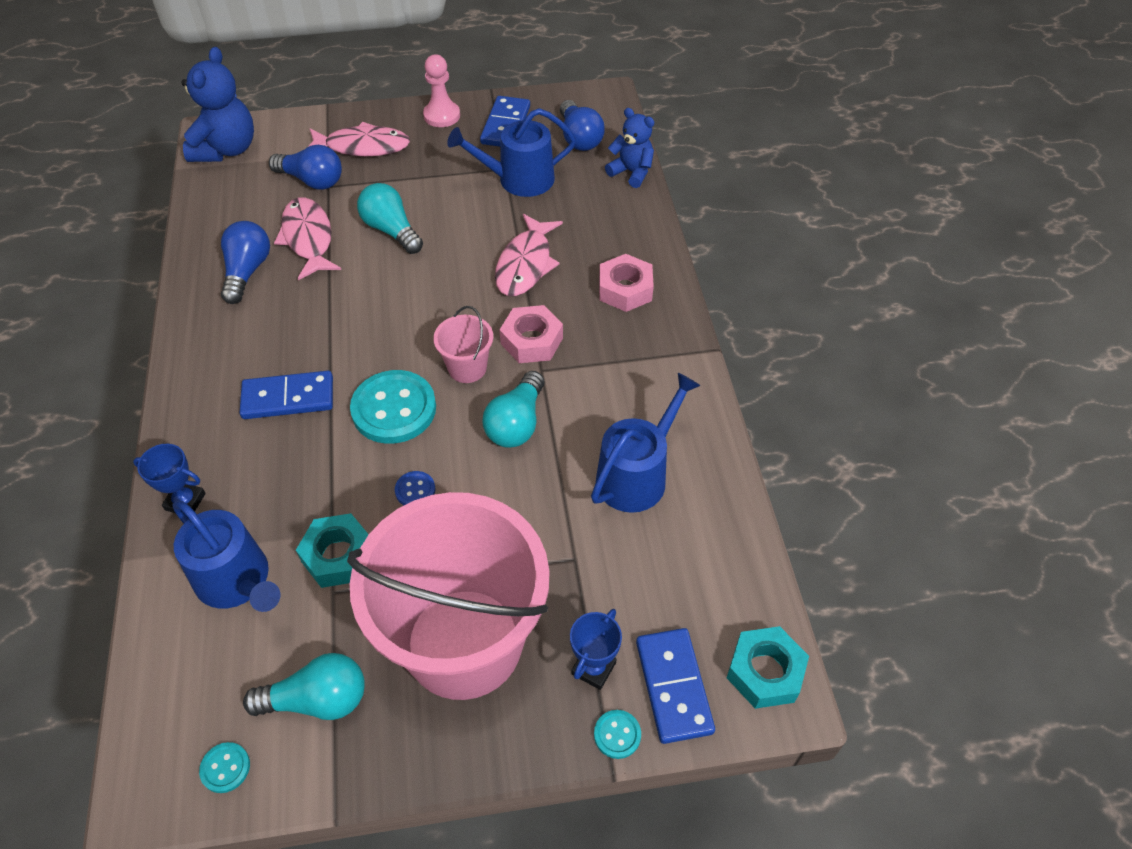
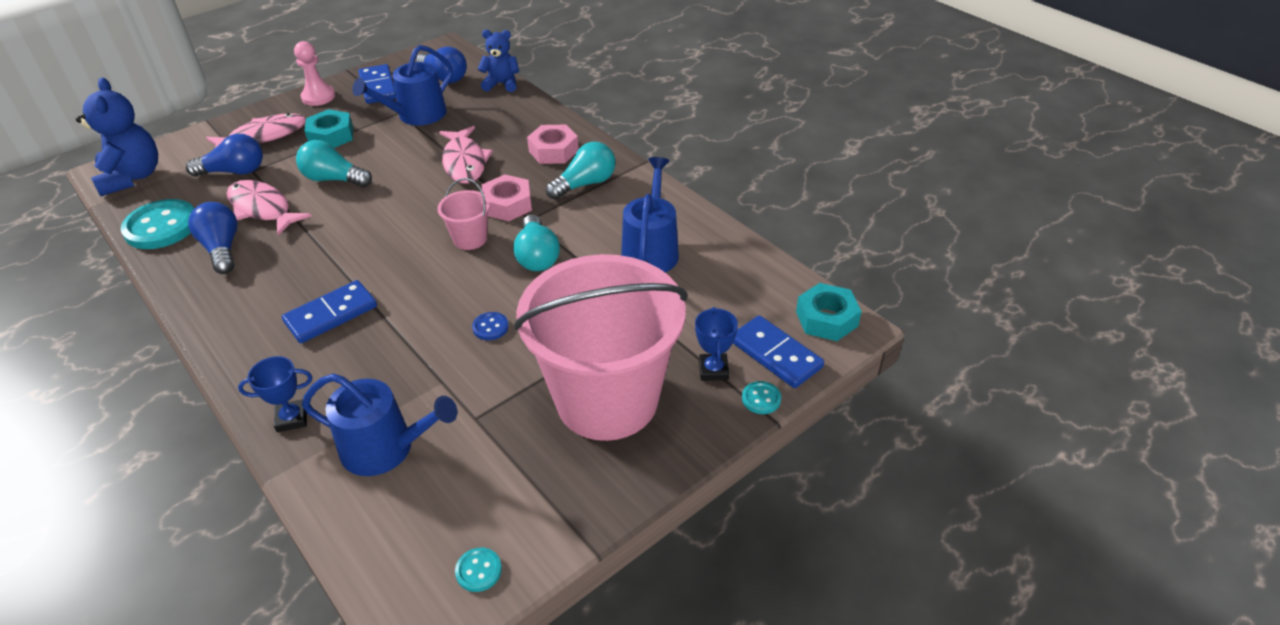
camera: 30 degrees left, 10 degrees down
(317, 699) = (520, 489): turquoise light bulb -> turquoise light bulb (585, 184)
(338, 556) = (461, 393): turquoise nut -> turquoise nut (331, 136)
(394, 409) = (430, 286): turquoise button -> turquoise button (161, 227)

